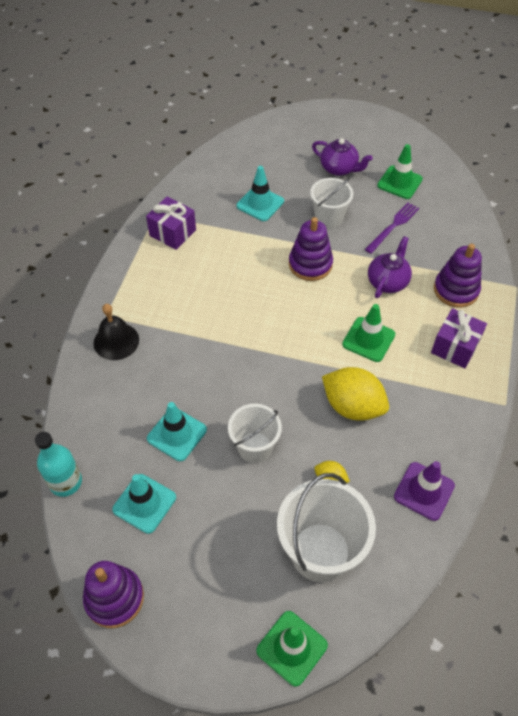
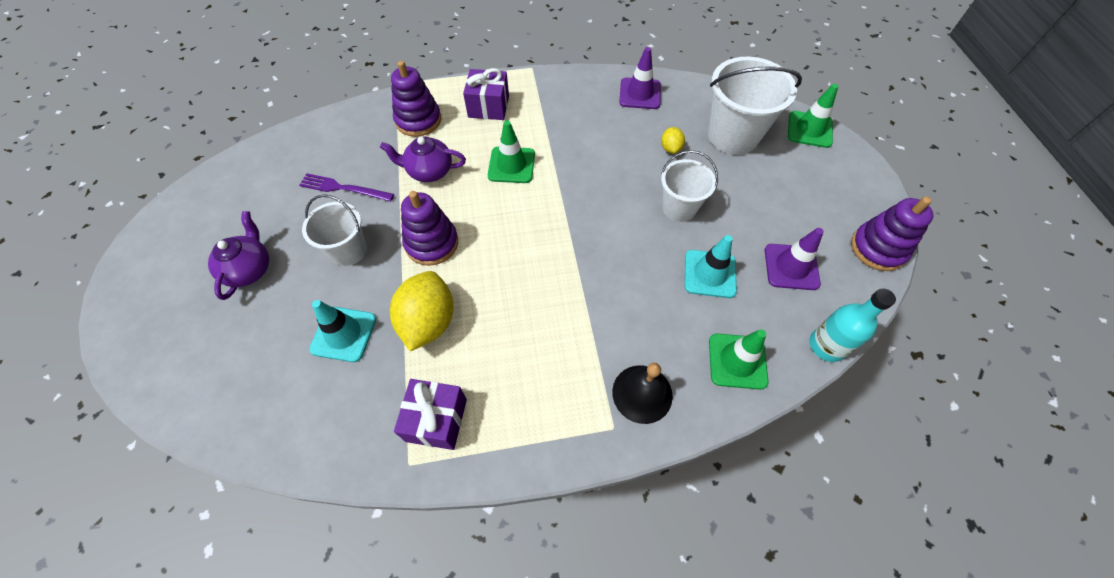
camera: 115 degrees left, 5 degrees up
(144, 503) = (791, 267): turquoise traffic cone -> purple traffic cone
(352, 406) = (592, 155): yellow lemon -> yellow lemon (428, 322)
(399, 182) = (264, 202): green traffic cone -> green traffic cone (737, 361)

